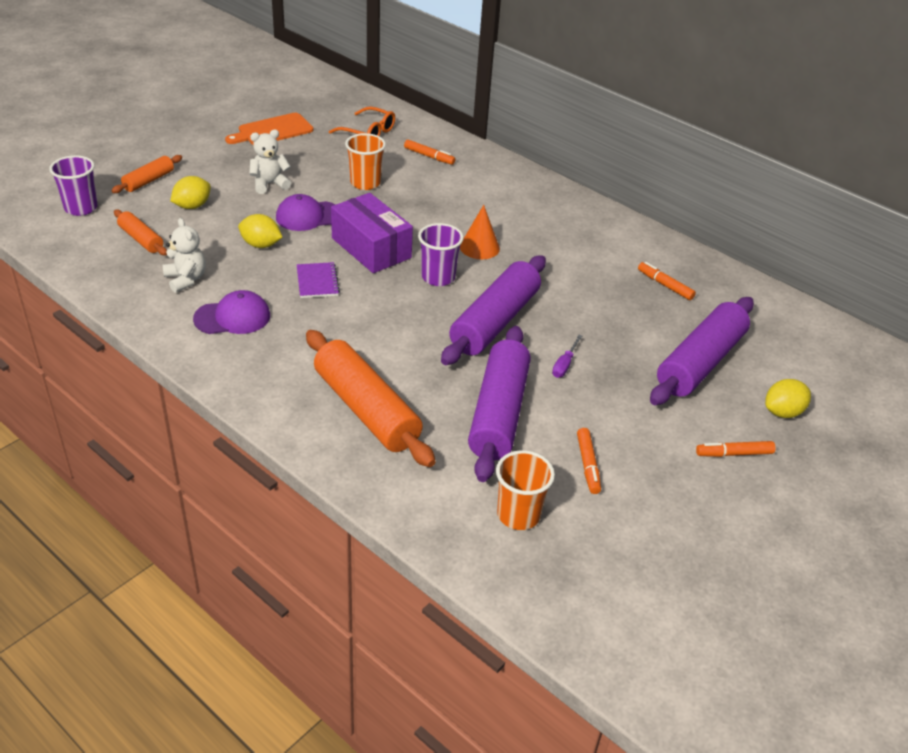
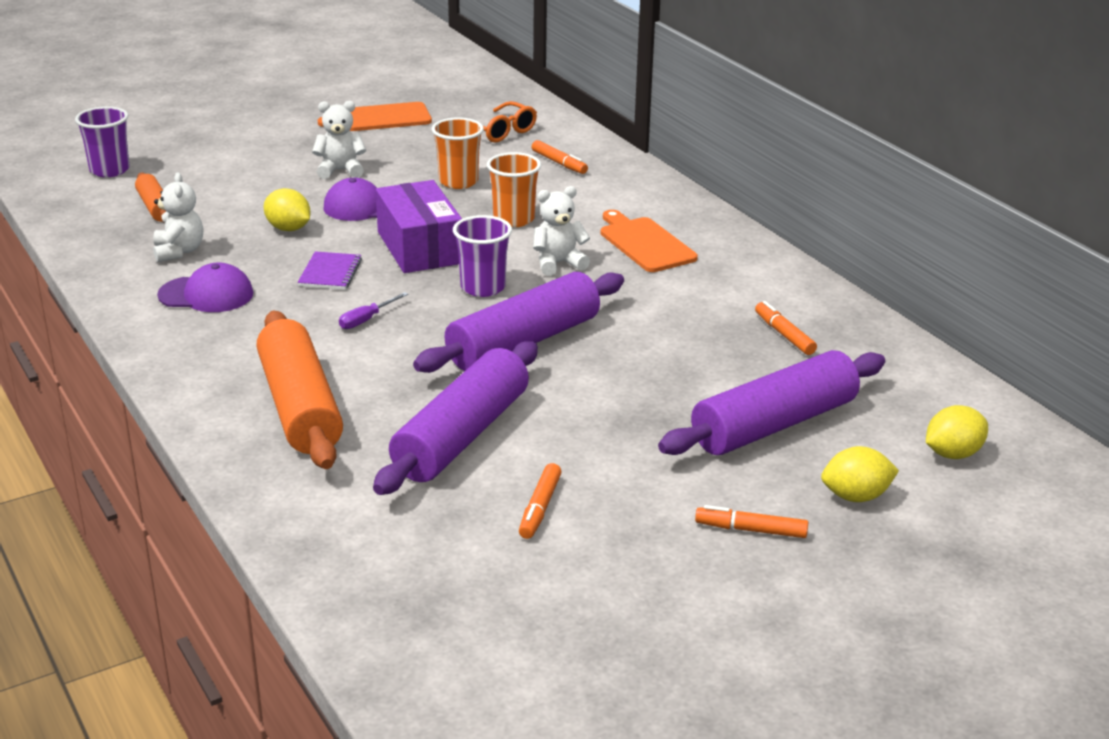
camera: 20 degrees right, 10 degrees down
(148, 181) = (202, 152): orange rolling pin -> none
(192, 206) = (235, 182): yellow lemon -> yellow lemon (952, 454)
(479, 247) = (558, 263): orange cone -> white teddy bear
(518, 515) = (412, 543): orange cup -> orange cup (514, 219)
(529, 220) = (645, 243): none -> orange cutting board
(564, 365) = (584, 399): purple screwdriver -> purple screwdriver (366, 320)

